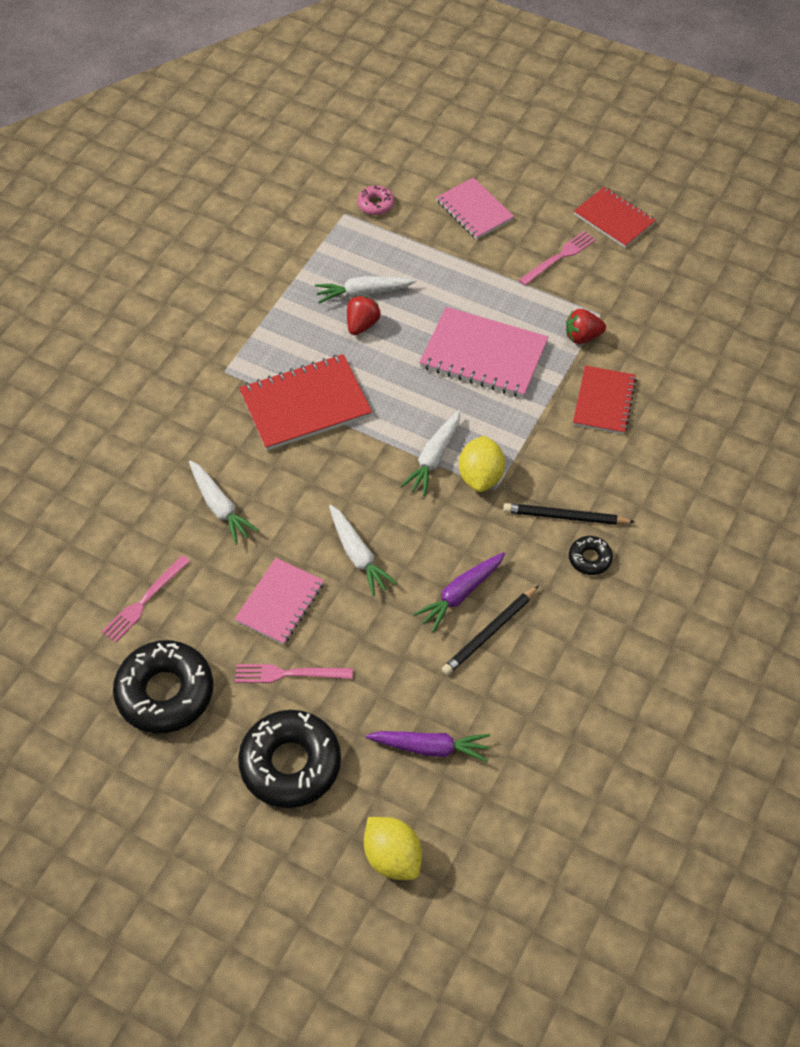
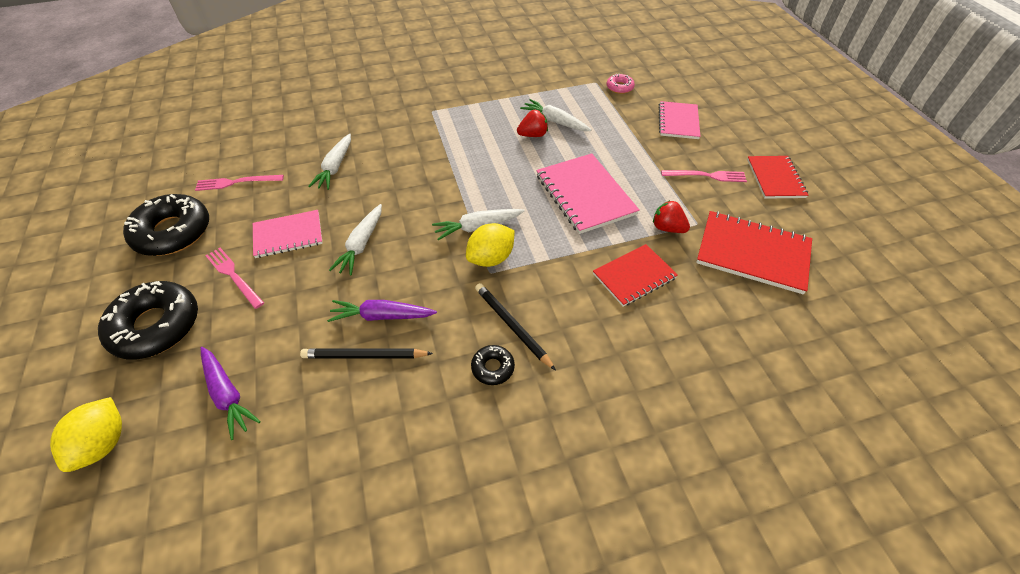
camera: 45 degrees right, 5 degrees down
(305, 405) = (448, 151): red notebook -> red notebook (752, 253)

